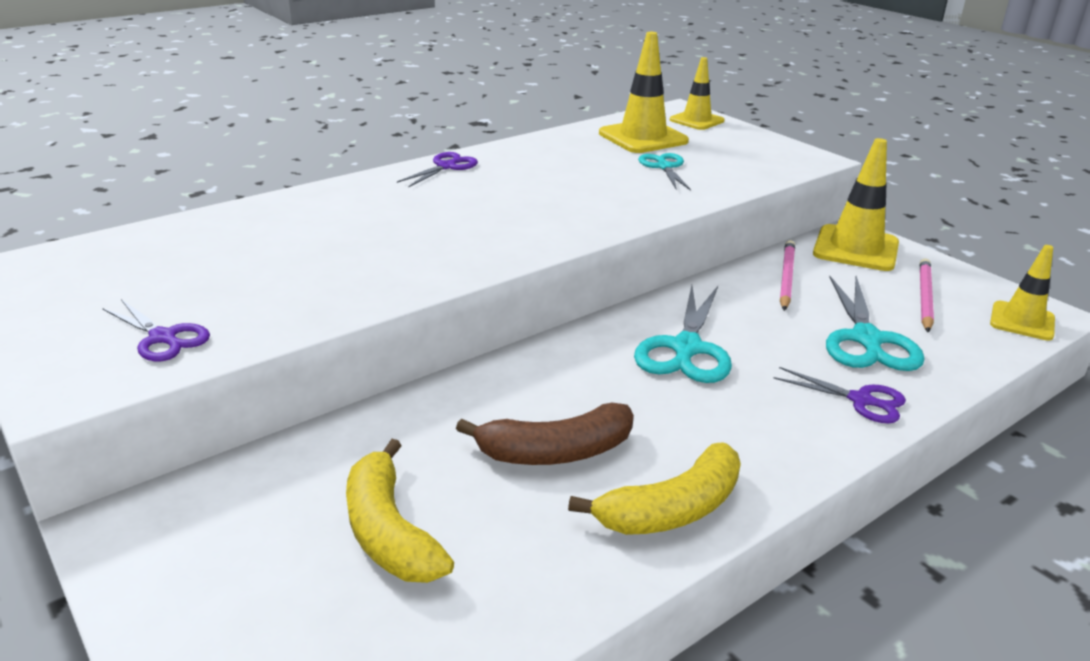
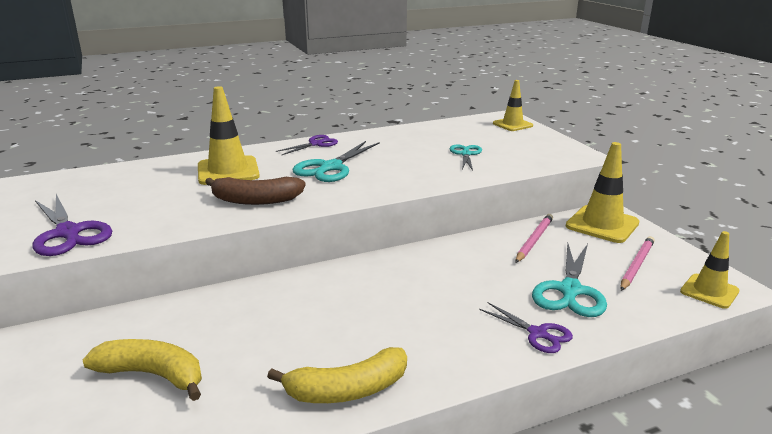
camera: 15 degrees right, 5 degrees down
(163, 337) = (68, 233): purple scissors -> purple scissors, size x1.64
(389, 532) = (153, 375): yellow banana -> yellow banana turned 120 degrees clockwise
(555, 451) = (292, 339): brown banana -> brown banana (256, 200)
(643, 137) = (464, 134): yellow traffic cone -> yellow traffic cone (228, 171)
(686, 348) = (428, 281): turquoise scissors -> turquoise scissors (331, 167)

